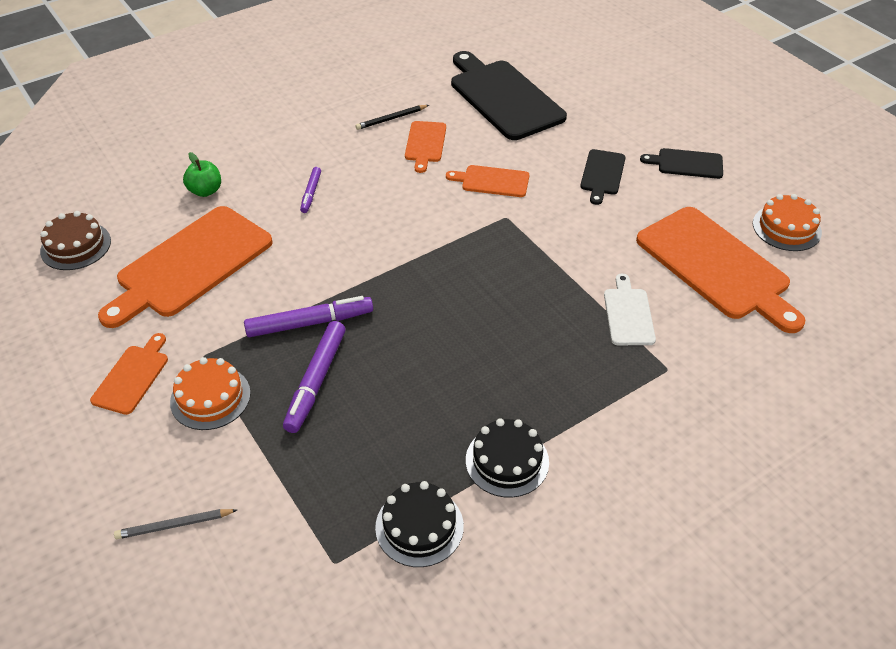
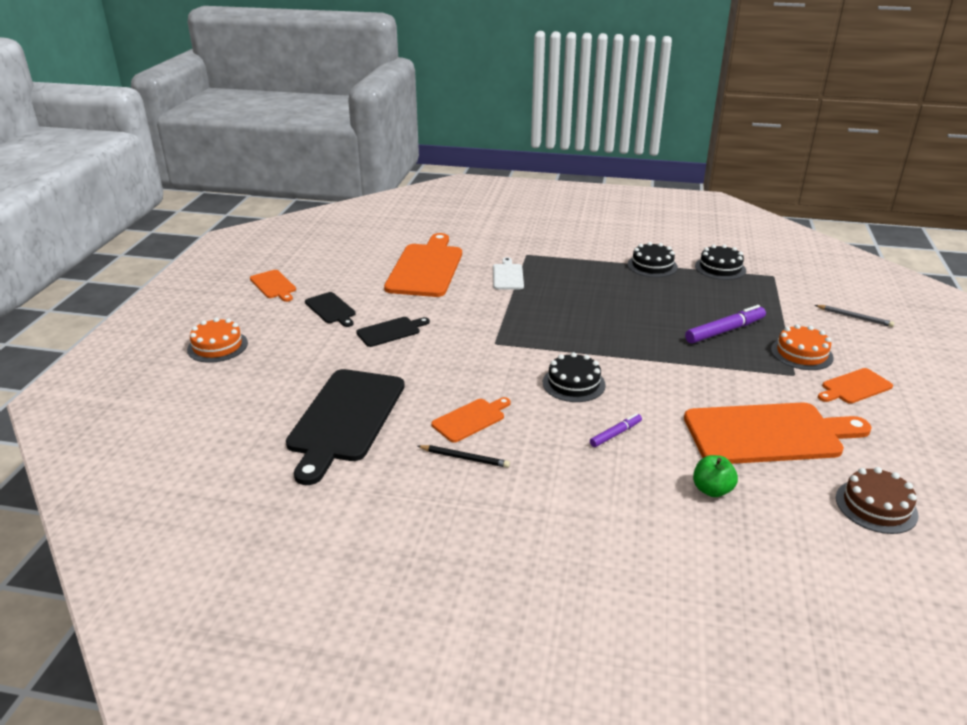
camera: 135 degrees left, 15 degrees down
(309, 323) = (702, 357): purple marker -> none
(391, 218) = (573, 383): none -> black cake
(492, 181) = (467, 366): orange cutting board -> orange cutting board (274, 285)
(628, 314) = (507, 276): white cutting board -> white cutting board turned 135 degrees clockwise
(786, 228) = (356, 262): orange cake -> orange cake (217, 346)

